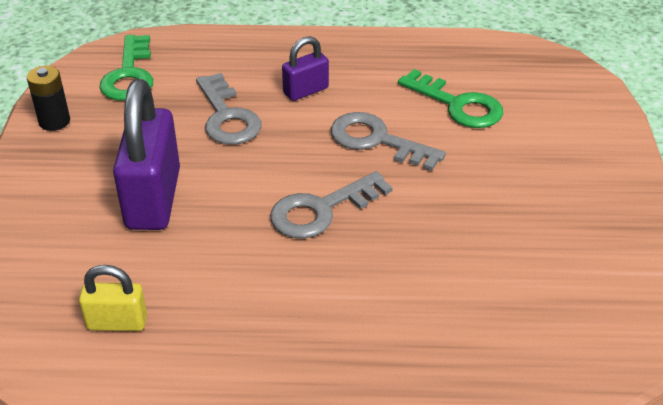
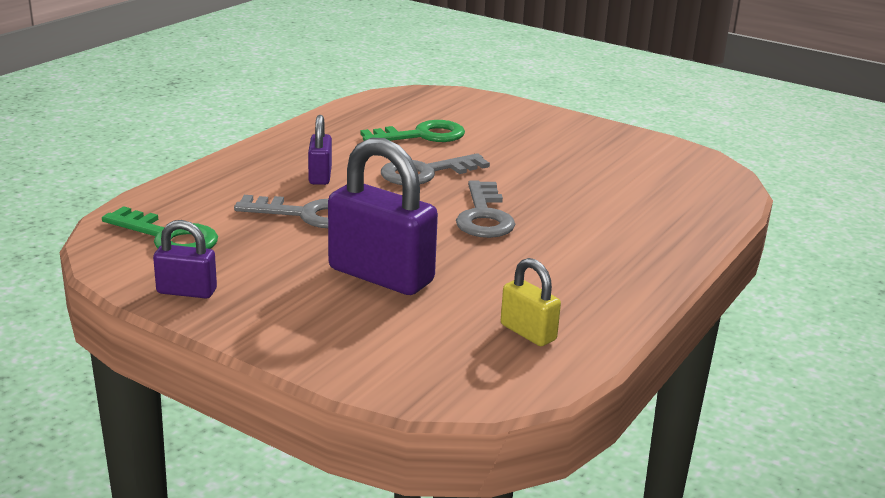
camera: 60 degrees left, 15 degrees down
(54, 121) = (187, 291): black battery -> purple padlock
(117, 322) = (528, 332): yellow padlock -> yellow padlock turned 75 degrees counterclockwise

